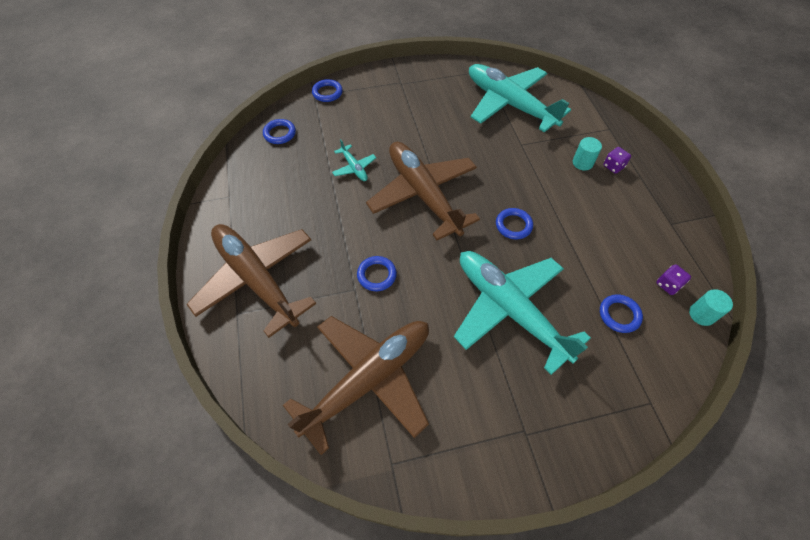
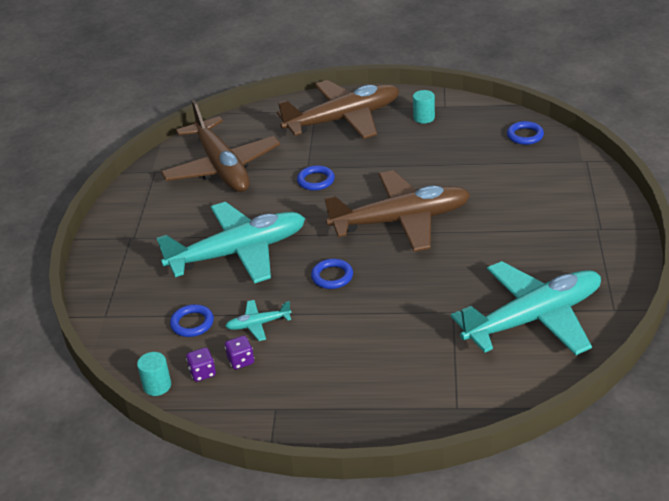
camera: 110 degrees right, 20 degrees down
(327, 93) = (589, 170): blue ring -> none
(354, 167) = (457, 179): turquoise plane -> turquoise plane (258, 324)
(582, 163) = (402, 359): turquoise cylinder -> turquoise cylinder (424, 118)
(613, 166) = (385, 387): purple dice -> purple dice (241, 361)

